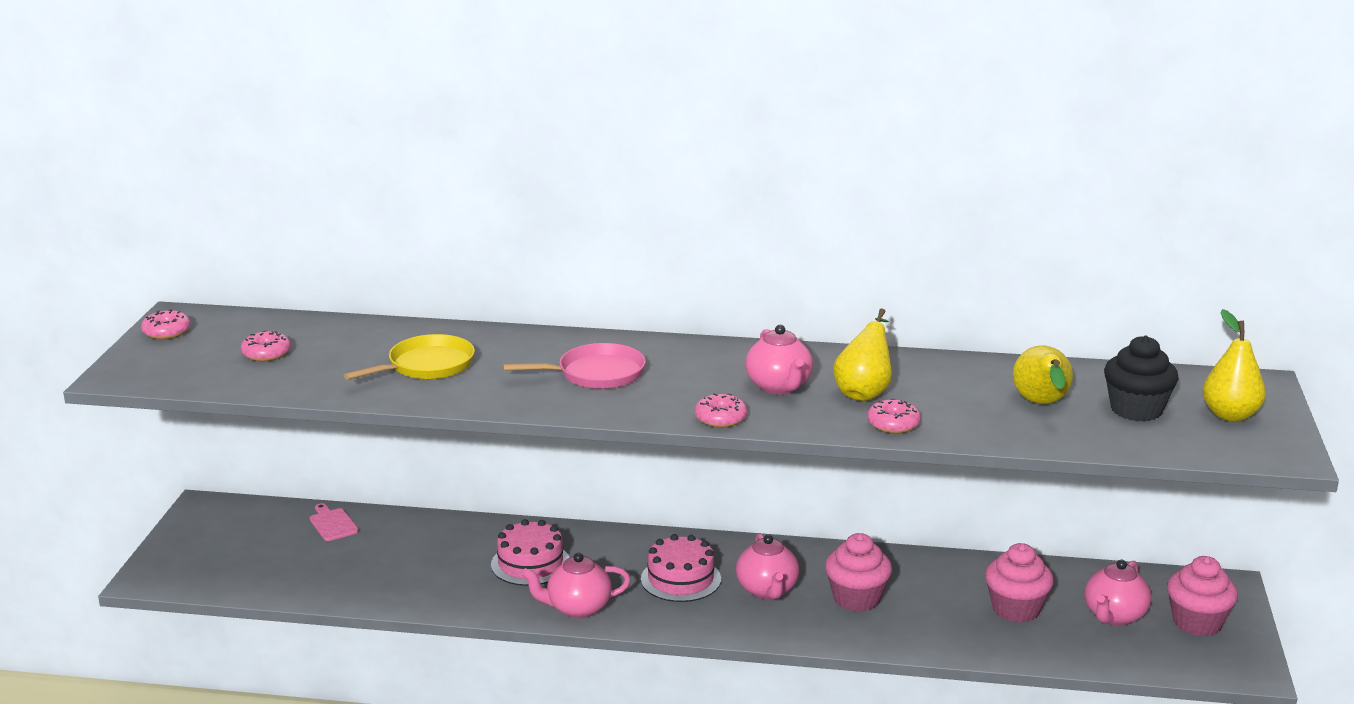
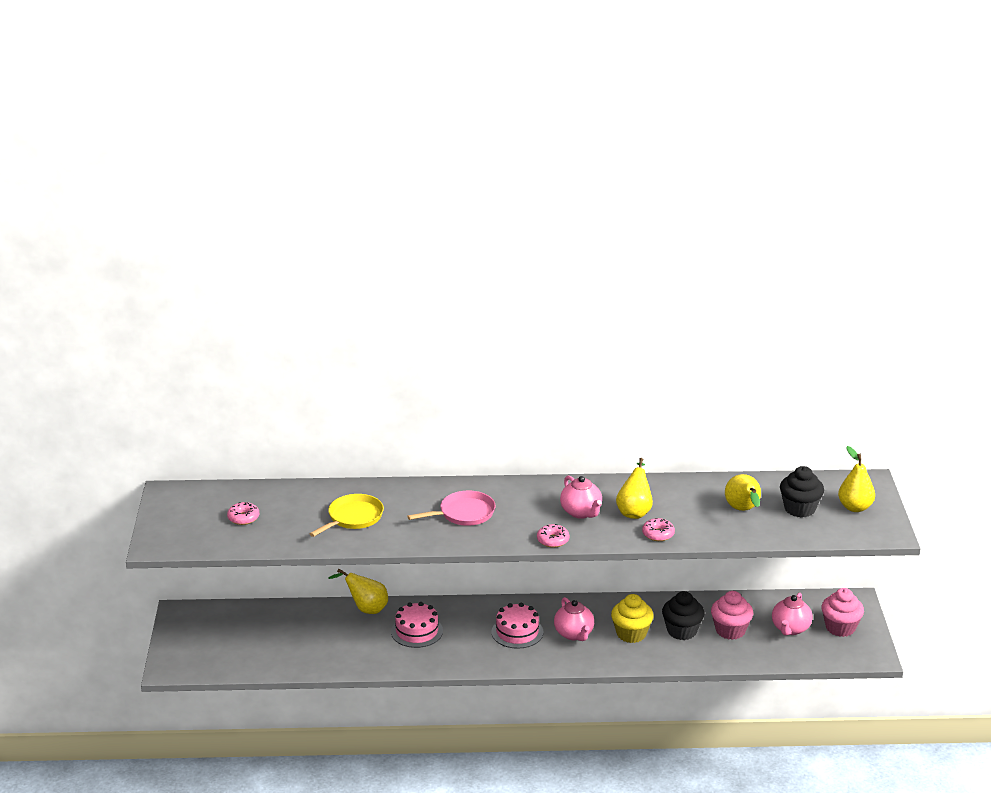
camera: 10 degrees left, 5 degrees up
(166, 332) = (167, 506): pink donut -> none
(332, 523) = (274, 615): pink cutting board -> none
(468, 527) = (366, 609): none -> yellow pear
(577, 608) = (458, 660): pink teapot -> none
(856, 599) = (631, 634): pink cupcake -> yellow cupcake
(937, 602) = (682, 631): none -> black cupcake

